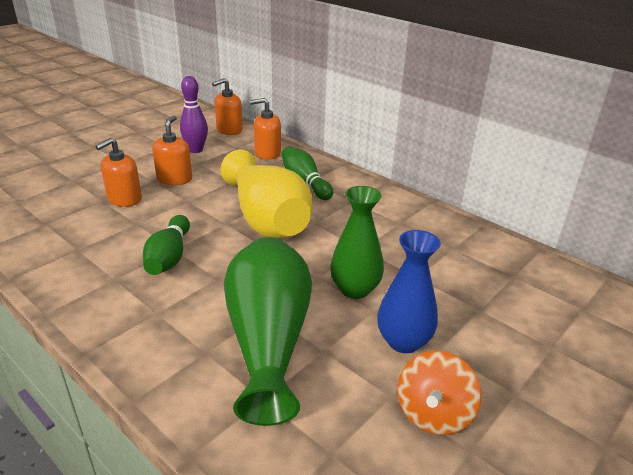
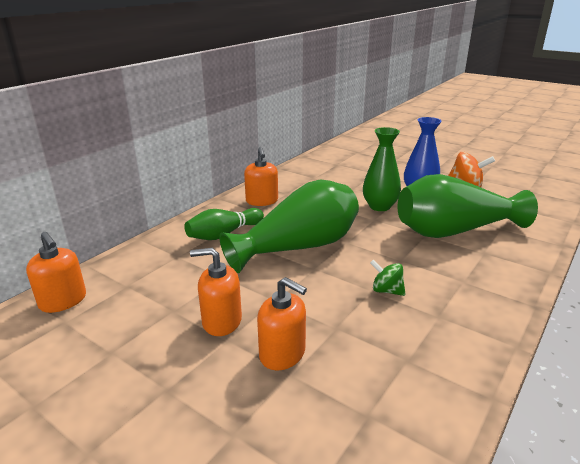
camera: 95 degrees left, 5 degrees down
(169, 257) = (386, 290): green bowling pin -> green spinning top
(196, 150) = (130, 320): purple bowling pin -> none
(266, 219) = (299, 247): yellow vase -> green vase
(267, 153) = (149, 262): orange soap dispenser -> orange soap dispenser (262, 201)

